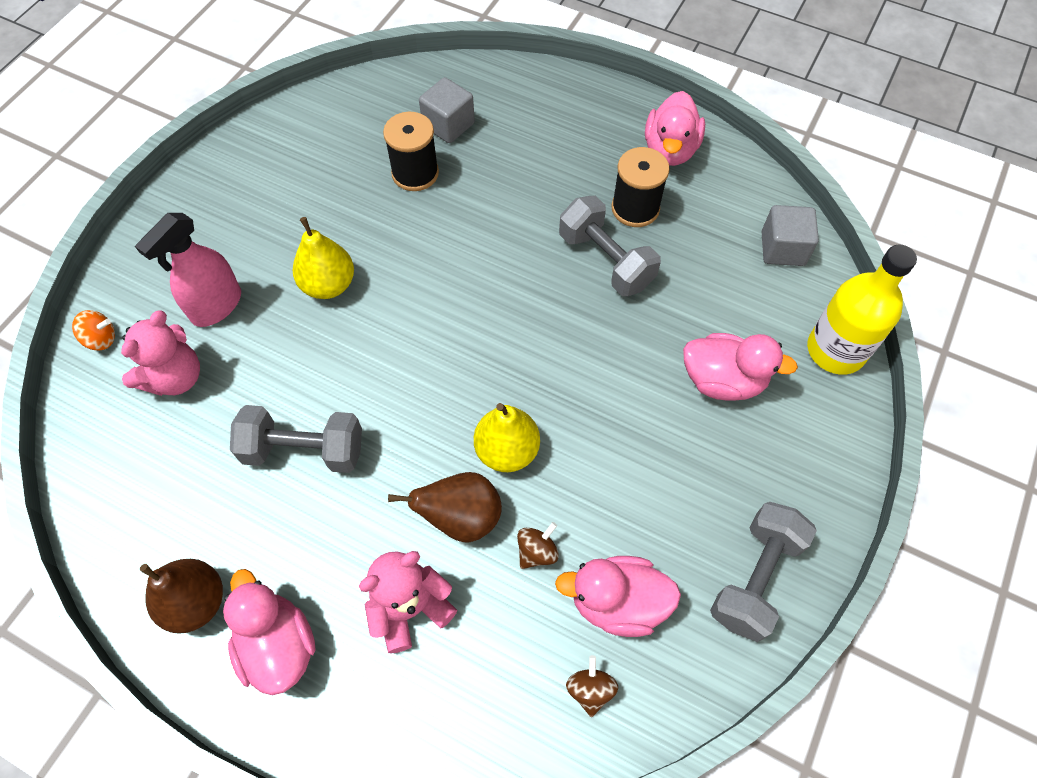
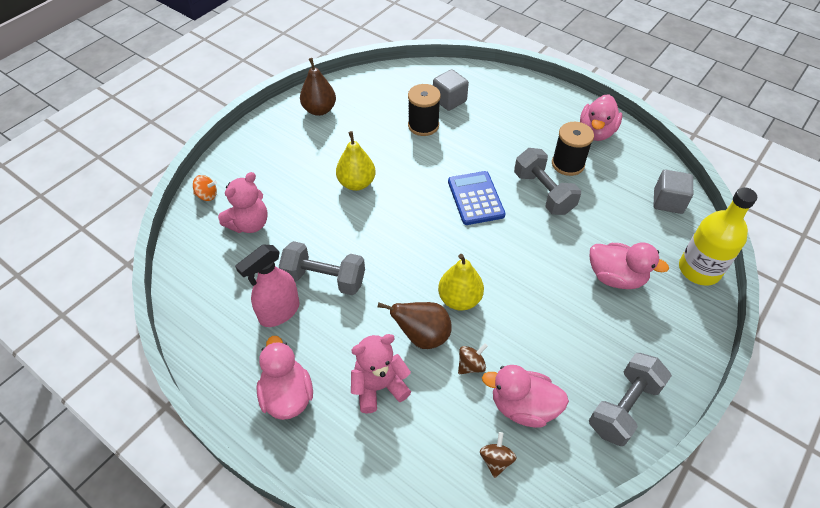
camera: 10 degrees right, 10 degrees down
(196, 602) = (238, 360): brown pear -> brown pear (319, 110)
(216, 306) = (282, 186): pink spray bottle -> pink spray bottle (279, 312)
(509, 284) = (475, 198): none -> blue calculator

